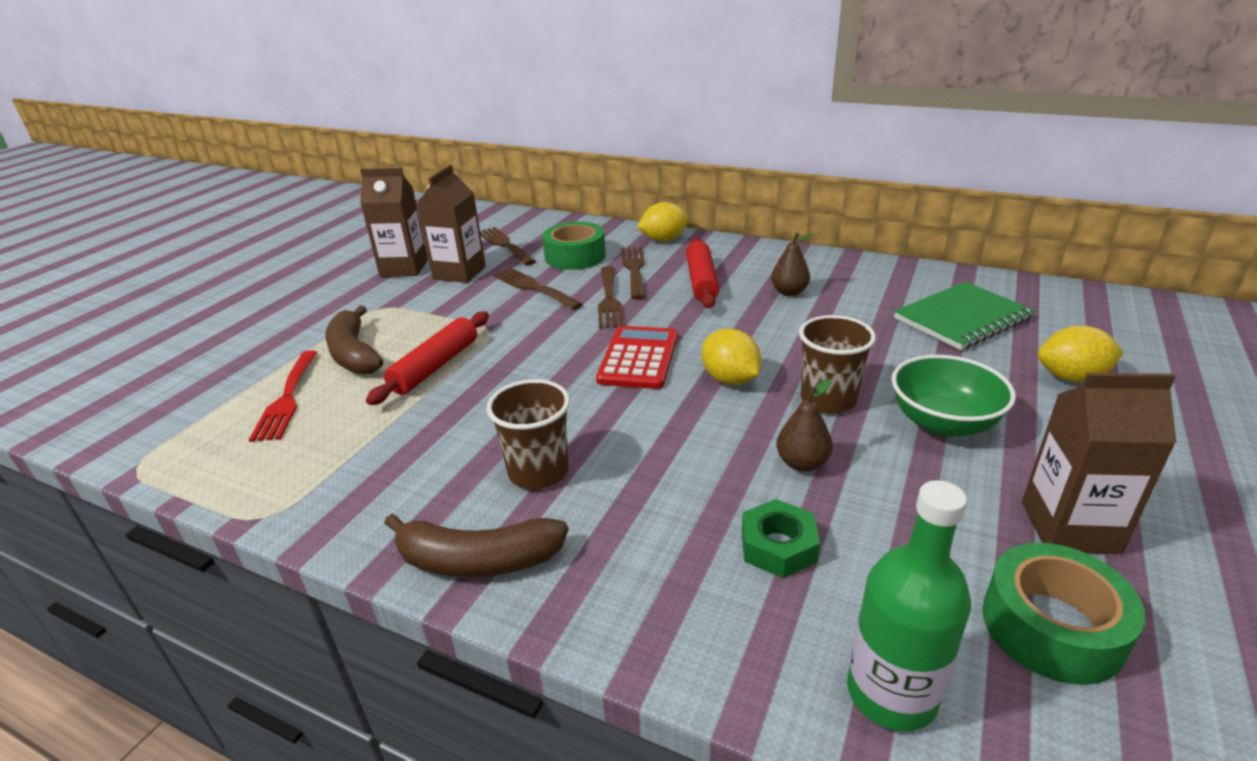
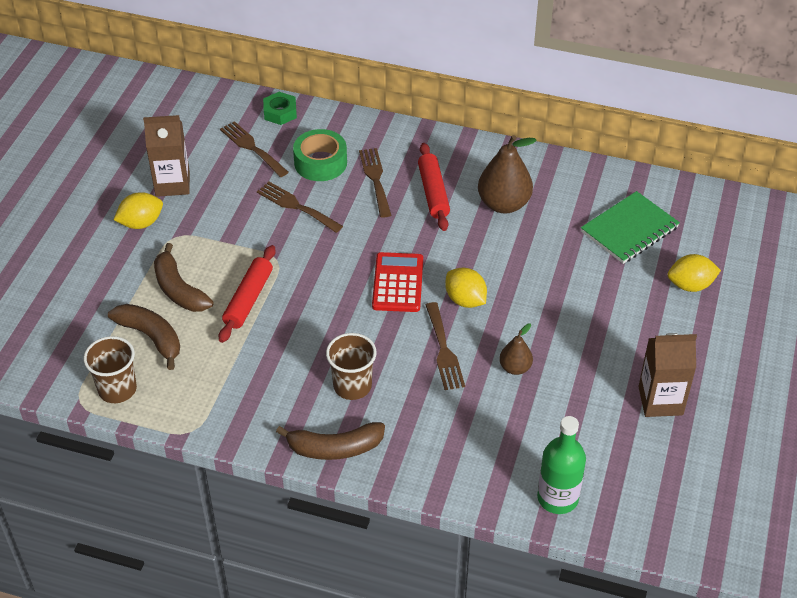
camera: 10 degrees left, 15 degrees up
(287, 399) = (151, 337): red fork -> brown banana
(459, 273) = (225, 189): brown carton -> none
(609, 300) = (363, 219): brown fork -> brown fork (444, 350)
(664, 240) = (394, 136): yellow lemon -> yellow lemon (141, 223)
(778, 546) = (502, 425): green nut -> green nut (280, 112)
(789, 292) = (503, 204): brown pear -> brown pear, size x1.82
(828, 400) = (531, 315): brown cup -> brown cup (117, 389)
(943, 423) = (603, 330): green bowl -> none
(1052, 627) = (638, 458): green tape -> none

